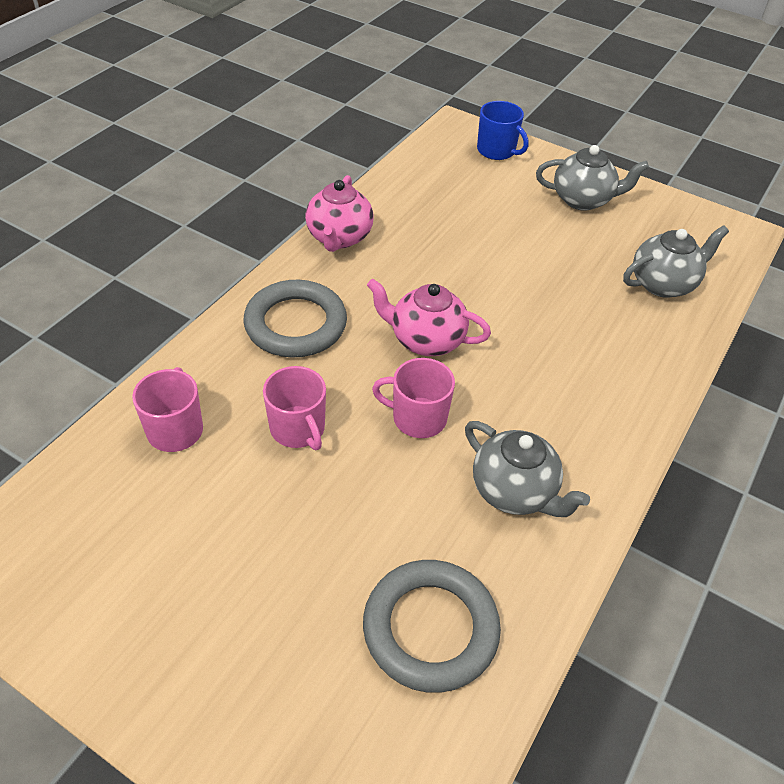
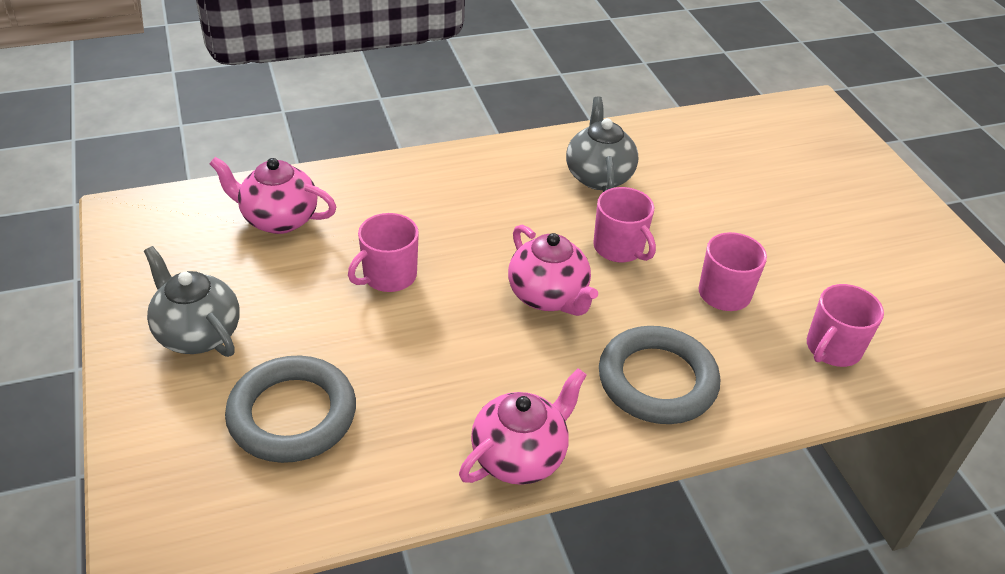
camera: 140 degrees left, 5 degrees down
(430, 628) = (721, 154): grey ring -> grey ring (292, 414)
(497, 150) = (170, 466): blue mug -> none
(541, 289) = (388, 276): none -> pink mug
(663, 283) = (278, 219): grey teapot -> pink teapot

